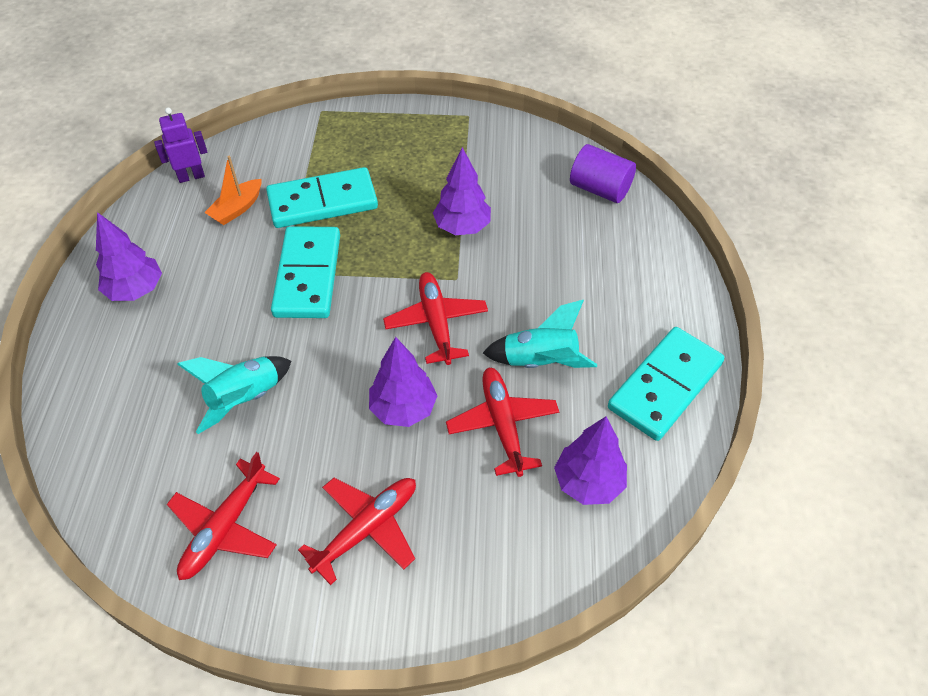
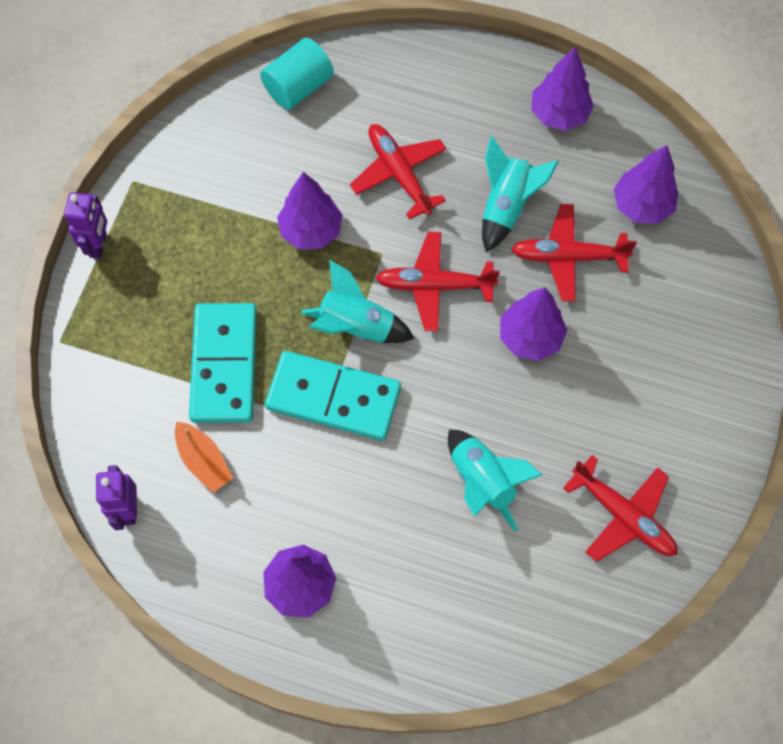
camera: 75 degrees left, 15 degrees up
(366, 529) = (649, 393): red plane -> red plane (399, 174)
(379, 276) = (356, 326): none -> turquoise rocket
(406, 111) = (98, 245): none -> purple robot
(600, 189) = (298, 87): purple cylinder -> turquoise cylinder
(665, 386) = (559, 114): turquoise domino -> purple tree

